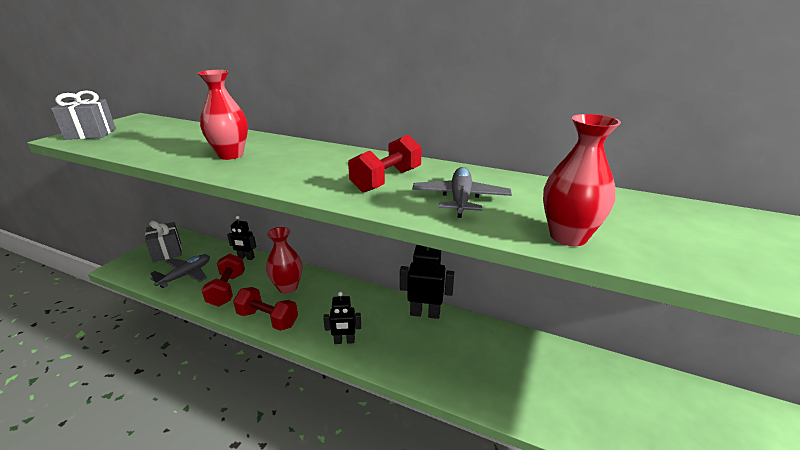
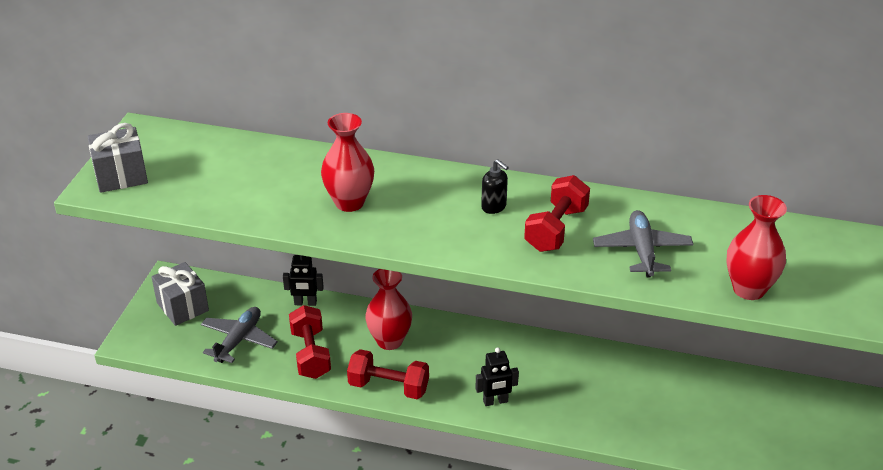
camera: 10 degrees left, 10 degrees up
(342, 165) = (494, 207): none -> black soap dispenser
(425, 313) = (579, 354): black robot -> none

